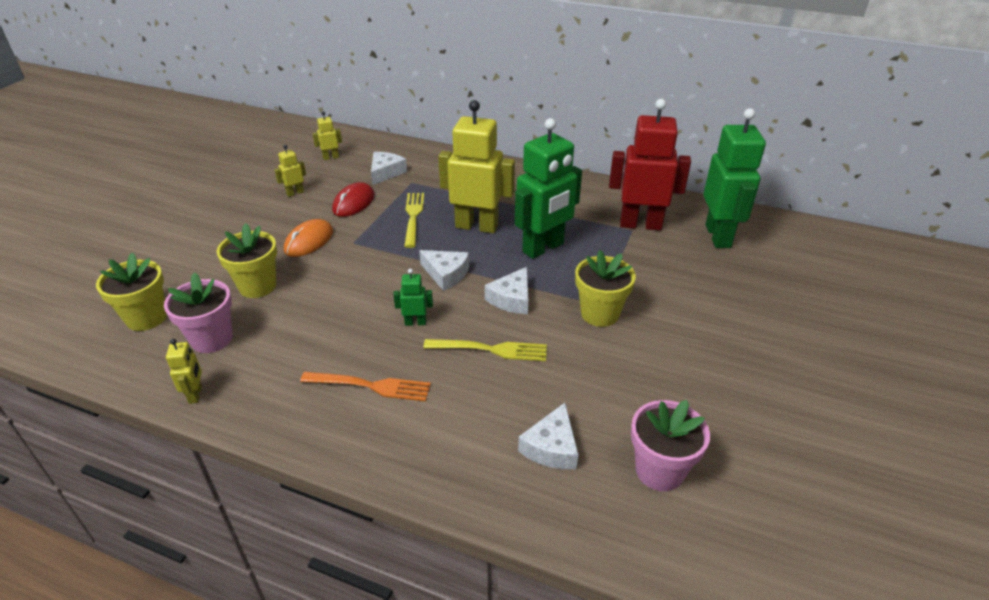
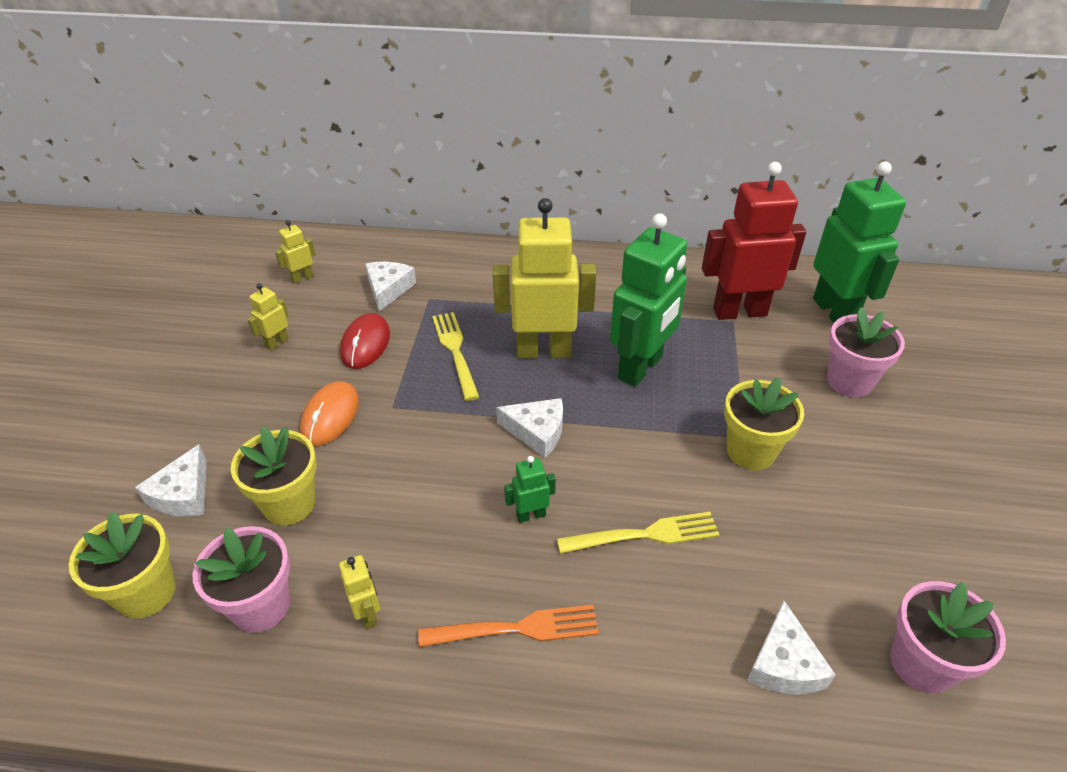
camera: 15 degrees left, 5 degrees up
(196, 394) = (277, 705): yellow robot -> yellow robot (368, 614)
(511, 299) = (636, 452): white cheese -> white cheese (183, 494)
(705, 283) = (849, 381): none -> pink flower pot

